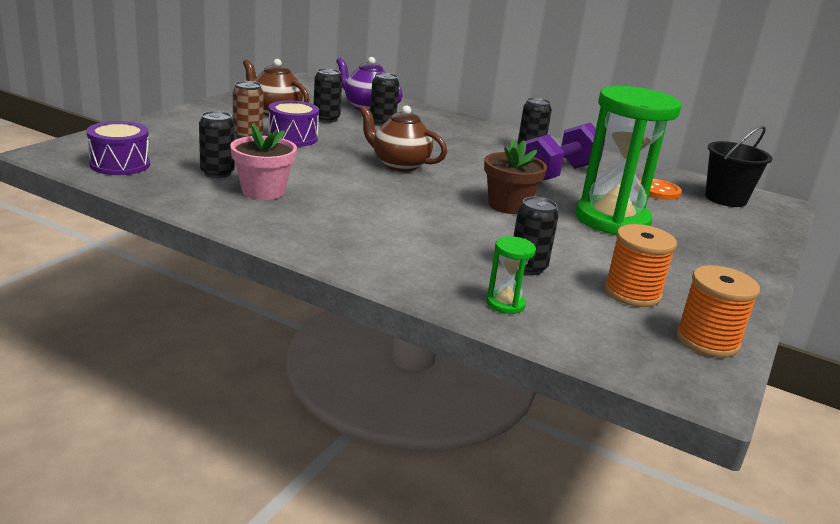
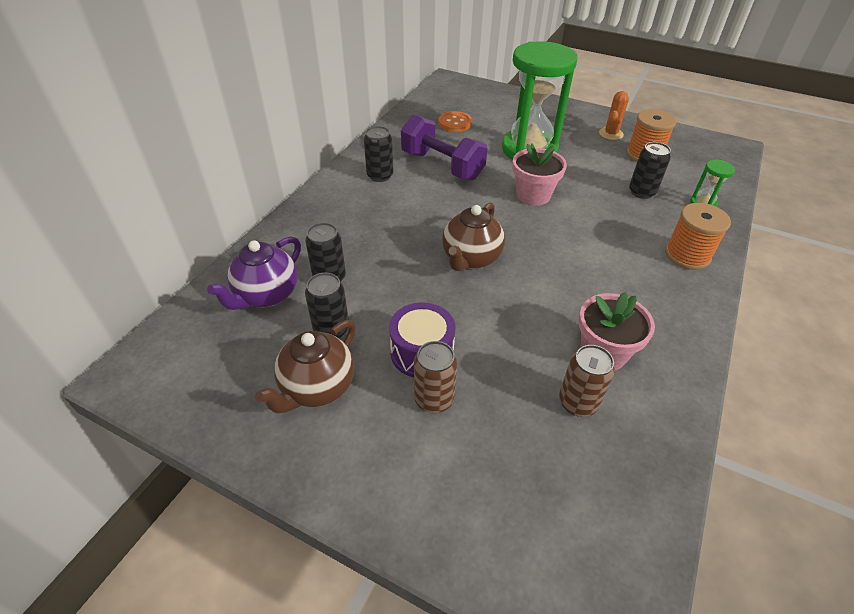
camera: 90 degrees left, 20 degrees up
(120, 164) = (610, 516): purple drum -> none
(217, 173) = (577, 403): black can -> brown can
(508, 205) = (533, 195): brown flower pot -> pink flower pot
(686, 281) = (611, 134): none -> orange cactus
(707, 340) = (681, 138): orange spool -> orange spool (687, 255)
(725, 199) = (453, 98): black bucket -> none

